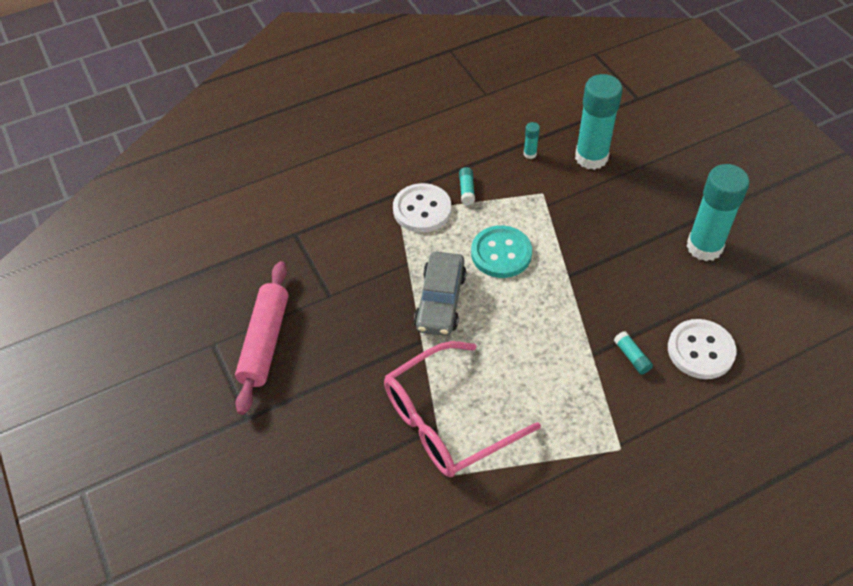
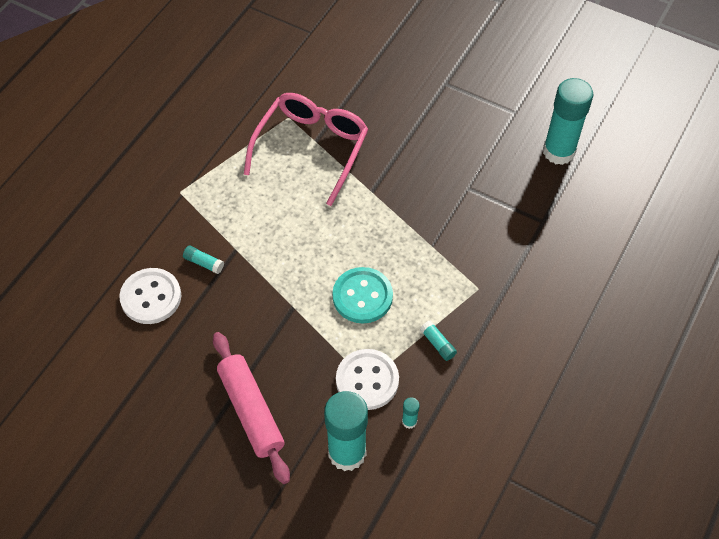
camera: 145 degrees right, 5 degrees up
(264, 342) = (481, 132): pink rolling pin -> pink rolling pin (251, 411)
(422, 210) = (460, 301): white button -> white button (367, 380)
(440, 301) = (381, 228): grey car -> none
(704, 247) = (187, 403): turquoise glue stick -> turquoise glue stick (558, 151)

